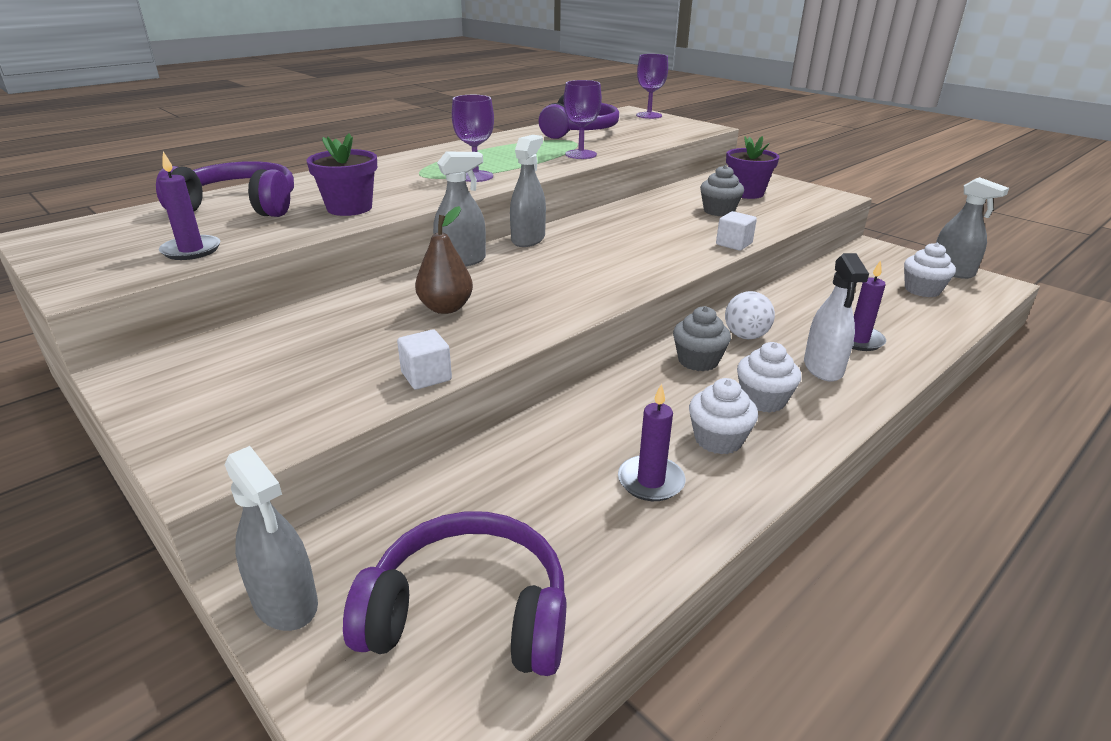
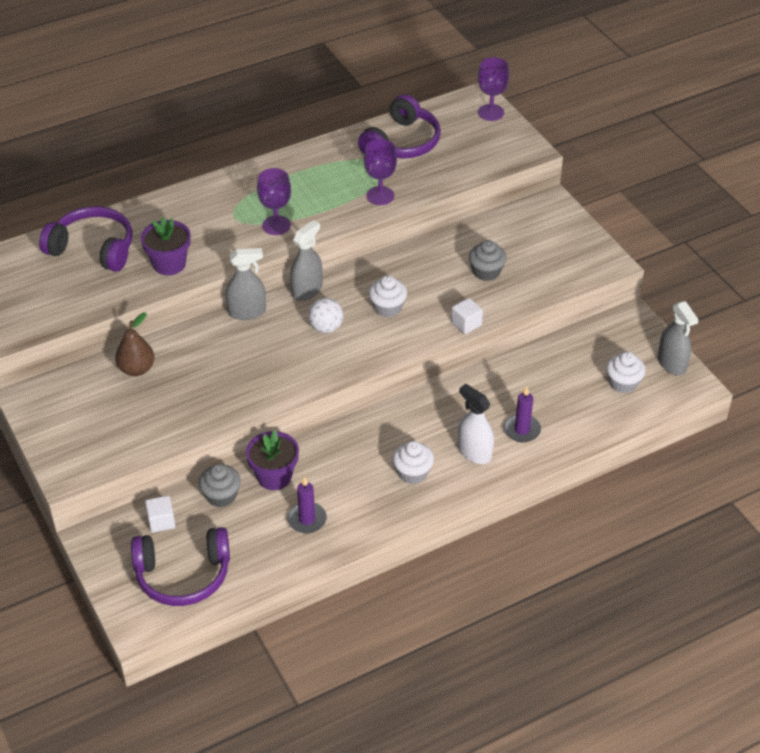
camera: 15 degrees right, 15 degrees up
(191, 250) = (61, 306): purple candle -> none
(285, 602) = (100, 551): grey spray bottle -> none
(426, 376) = (191, 431): white cube -> white cube (161, 521)
(446, 308) = (220, 367): brown pear -> brown pear (137, 369)
(469, 614) = (183, 575): purple headphones -> purple headphones turned 150 degrees clockwise
(698, 361) = (391, 429): grey cupcake -> grey cupcake (221, 495)
(718, 439) = (363, 498): white cupcake -> white cupcake (387, 307)
(745, 336) = (441, 410): white ball -> white ball (326, 327)
(746, 193) = (531, 245): purple flower pot -> purple flower pot (274, 476)
(823, 368) = (474, 452): white spray bottle -> white spray bottle turned 120 degrees clockwise

